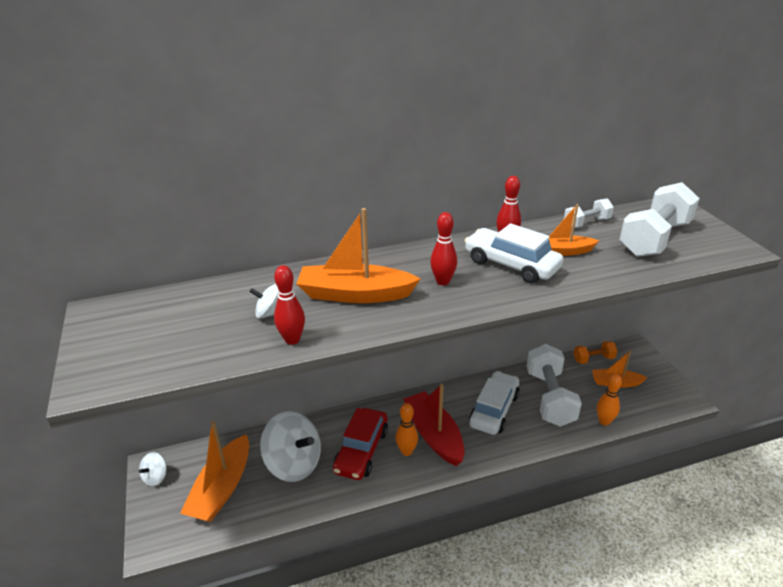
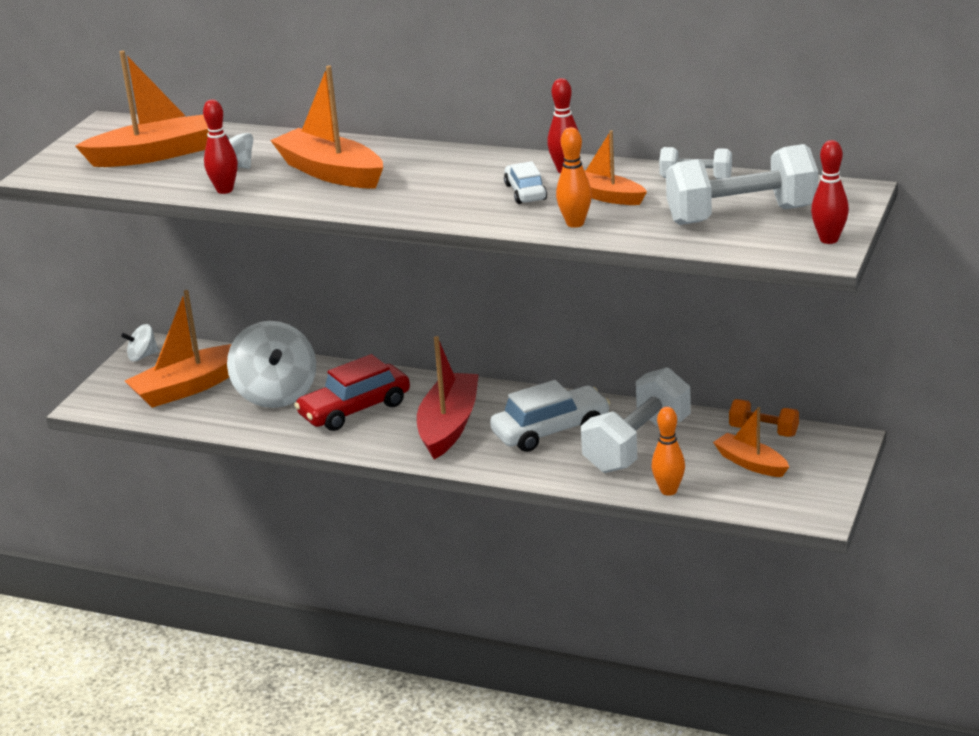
camera: 40 degrees right, 5 degrees down
(182, 327) = (155, 154): none -> orange boat
(406, 451) = (400, 428): orange bowling pin -> orange bowling pin (575, 223)
(443, 281) = (429, 186): red bowling pin -> red bowling pin (829, 239)
(511, 265) = (525, 192): white car -> white car, size x0.57

